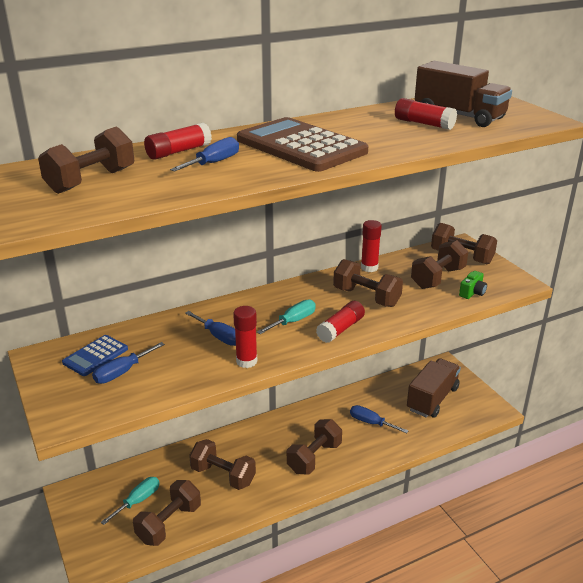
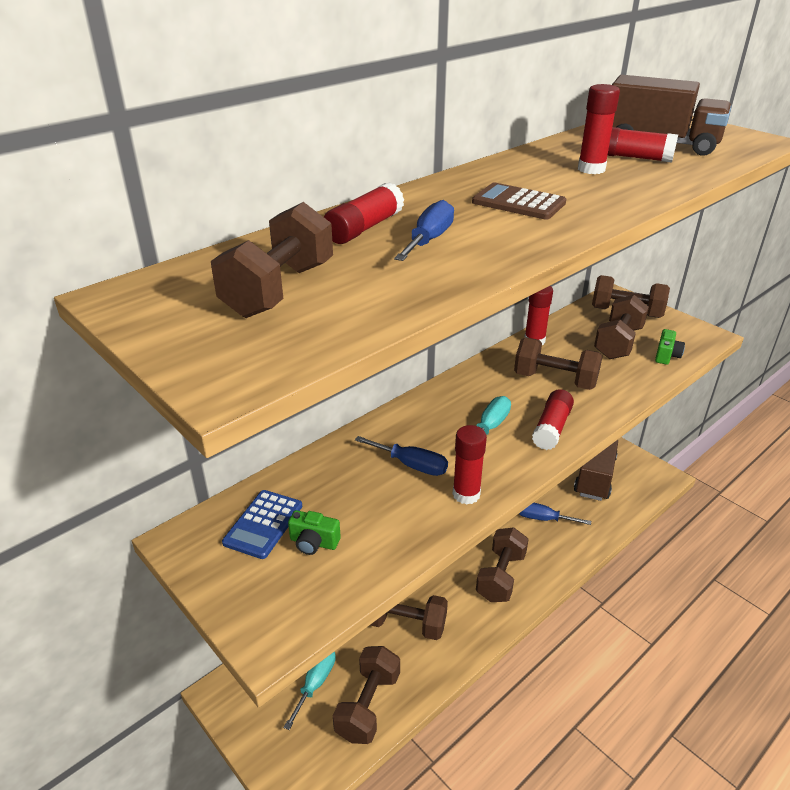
camera: 15 degrees left, 5 degrees up
(122, 372) = (313, 542): blue screwdriver -> green camera
(301, 146) = (518, 203): brown calculator -> brown calculator, size x0.51
(381, 129) = (591, 169): none -> red glue stick

